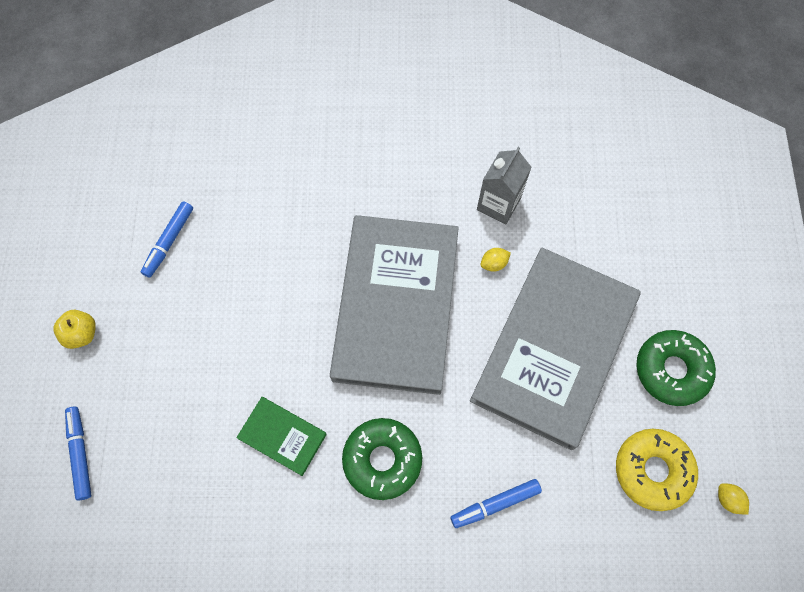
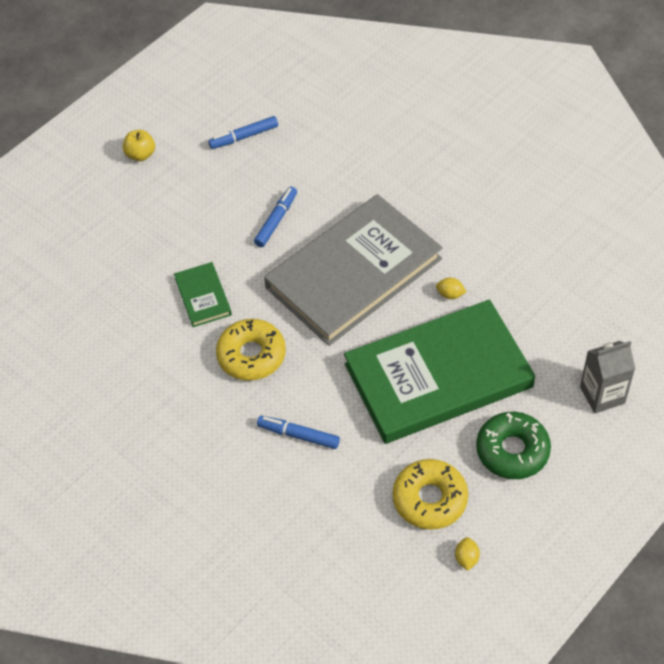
camera: 45 degrees right, 15 degrees down
(80, 453) = (77, 220): blue marker -> blue marker (276, 220)
(382, 460) = (251, 355): green donut -> yellow donut
(498, 204) = (494, 260): grey carton -> grey carton (602, 395)
(554, 348) = (438, 375): grey book -> green book

